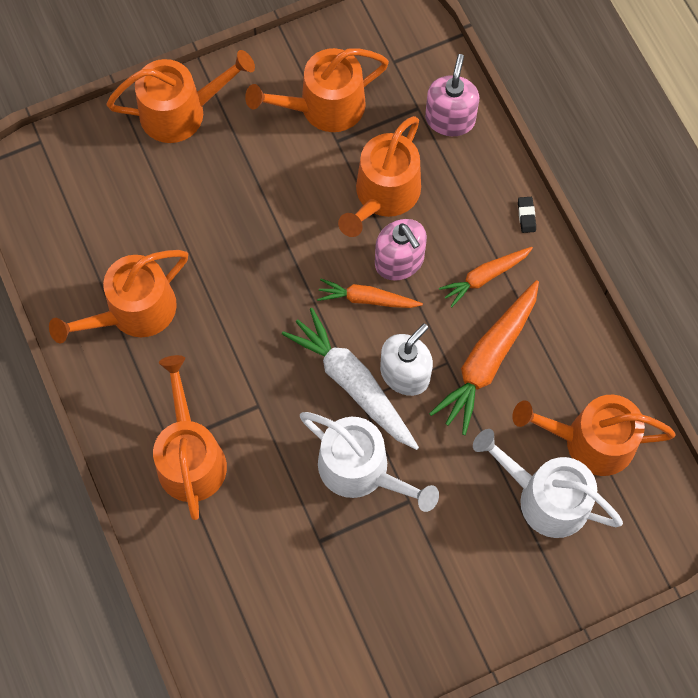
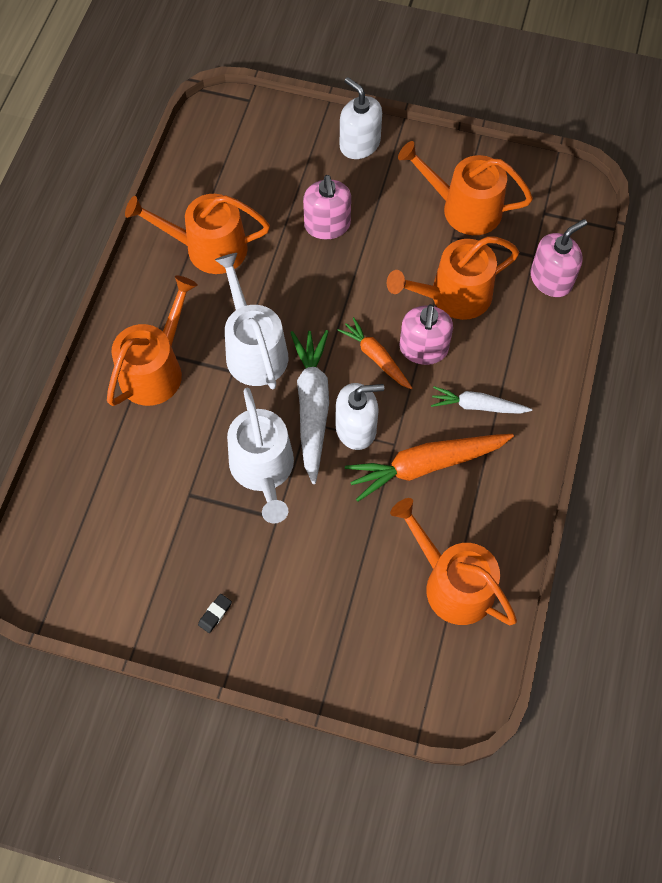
camera: 40 degrees right, 5 degrees down
(180, 112) = (359, 144): orange watering can -> white soap dispenser
(220, 210) = (327, 225): none -> pink soap dispenser
(485, 277) = (477, 406): orange carrot -> white carrot
(526, 216) = (549, 386): black eraser -> black eraser (215, 614)
(546, 498) = (380, 597): white watering can -> white watering can (254, 350)

